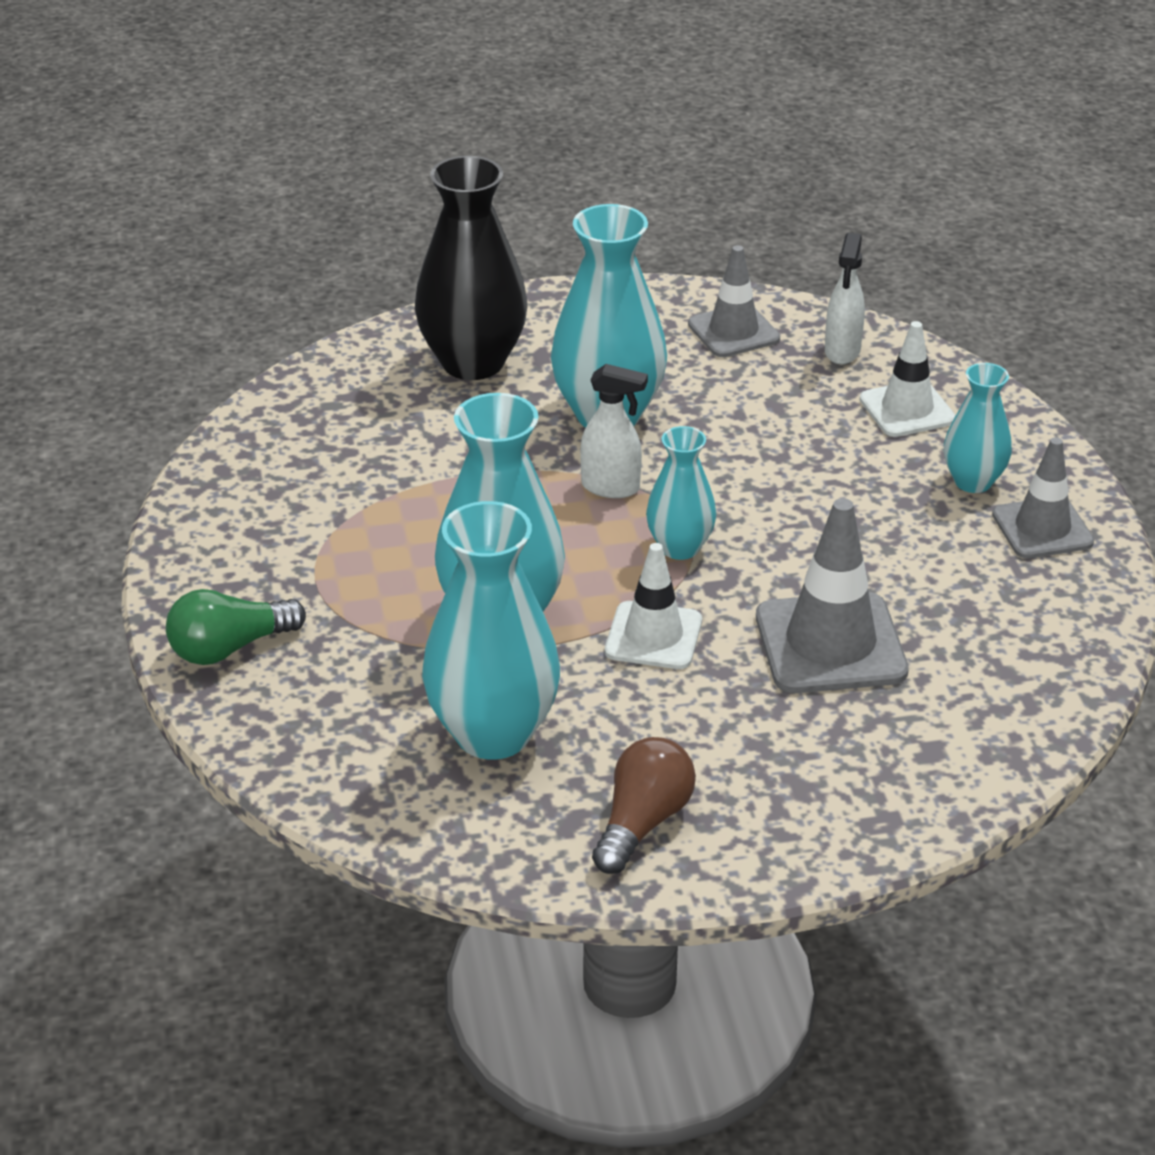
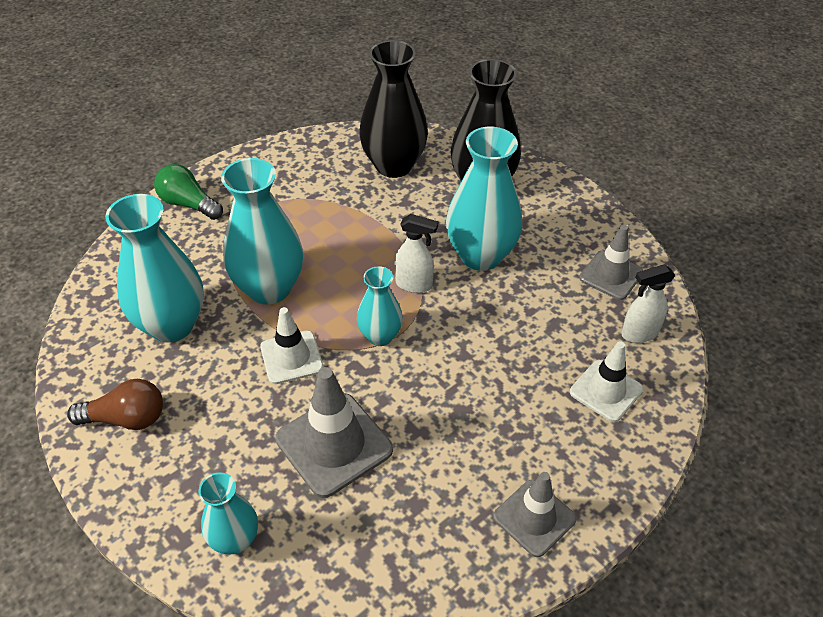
camera: 60 degrees right, 10 degrees up
(350, 422) = (394, 165): none -> black vase
(611, 487) = (414, 284): white spray bottle -> white spray bottle turned 60 degrees counterclockwise
(973, 481) = (556, 457): turquoise vase -> turquoise vase (235, 540)

